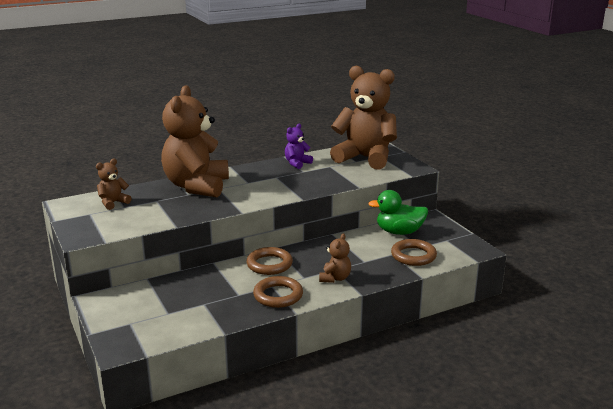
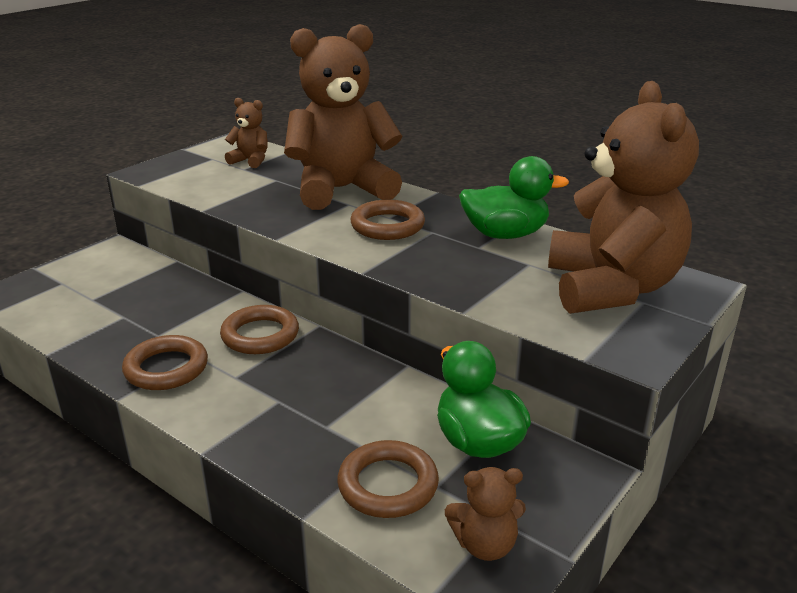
camera: 65 degrees right, 5 degrees up
(258, 184) = (387, 226): none -> brown ring
(297, 163) = (505, 234): purple teddy bear -> green duck
(335, 278) = (246, 409): brown teddy bear -> brown teddy bear (485, 544)

